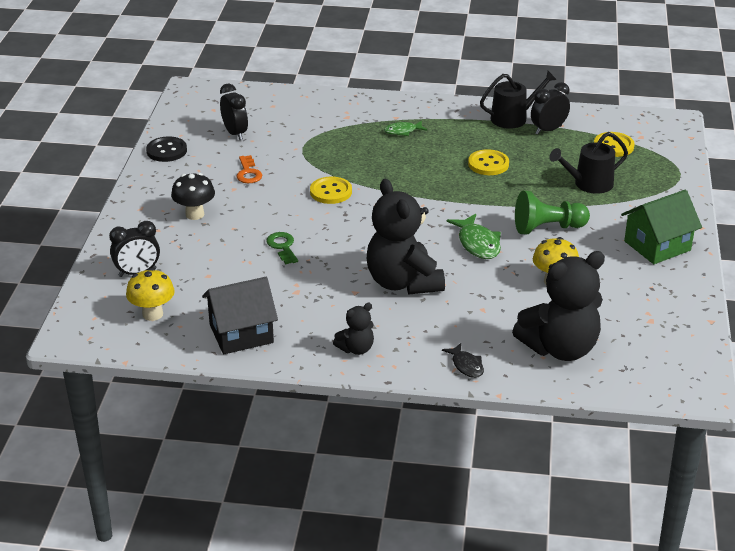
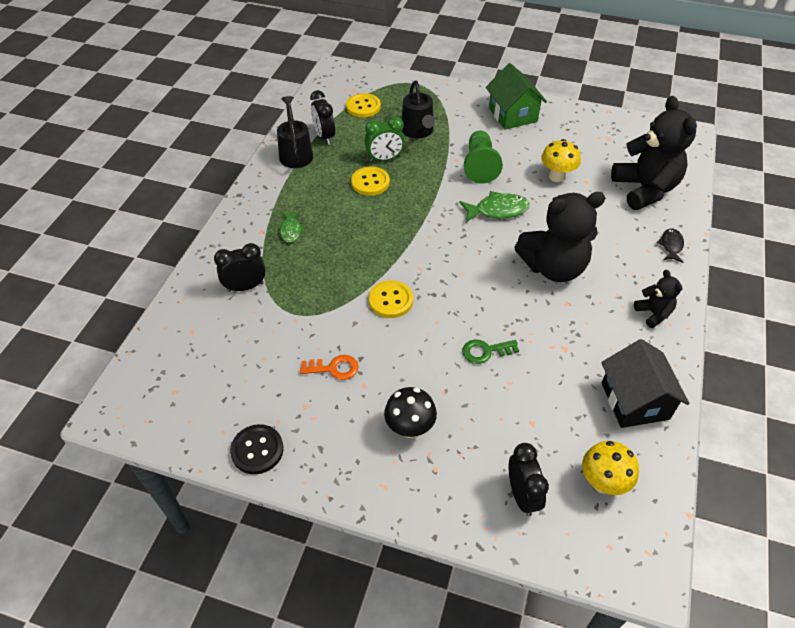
camera: 80 degrees left, 15 degrees up
(235, 133) = (241, 373): black clock -> black clock (245, 287)
(466, 365) = (671, 245): black fish -> black fish turned 60 degrees counterclockwise
(529, 168) = (385, 159): none -> green clock

